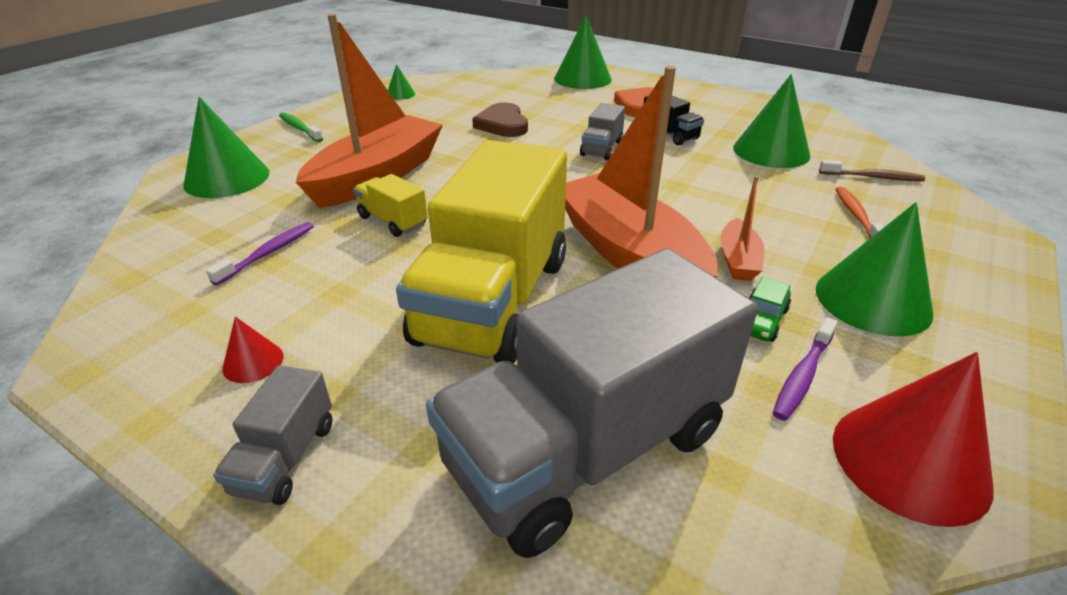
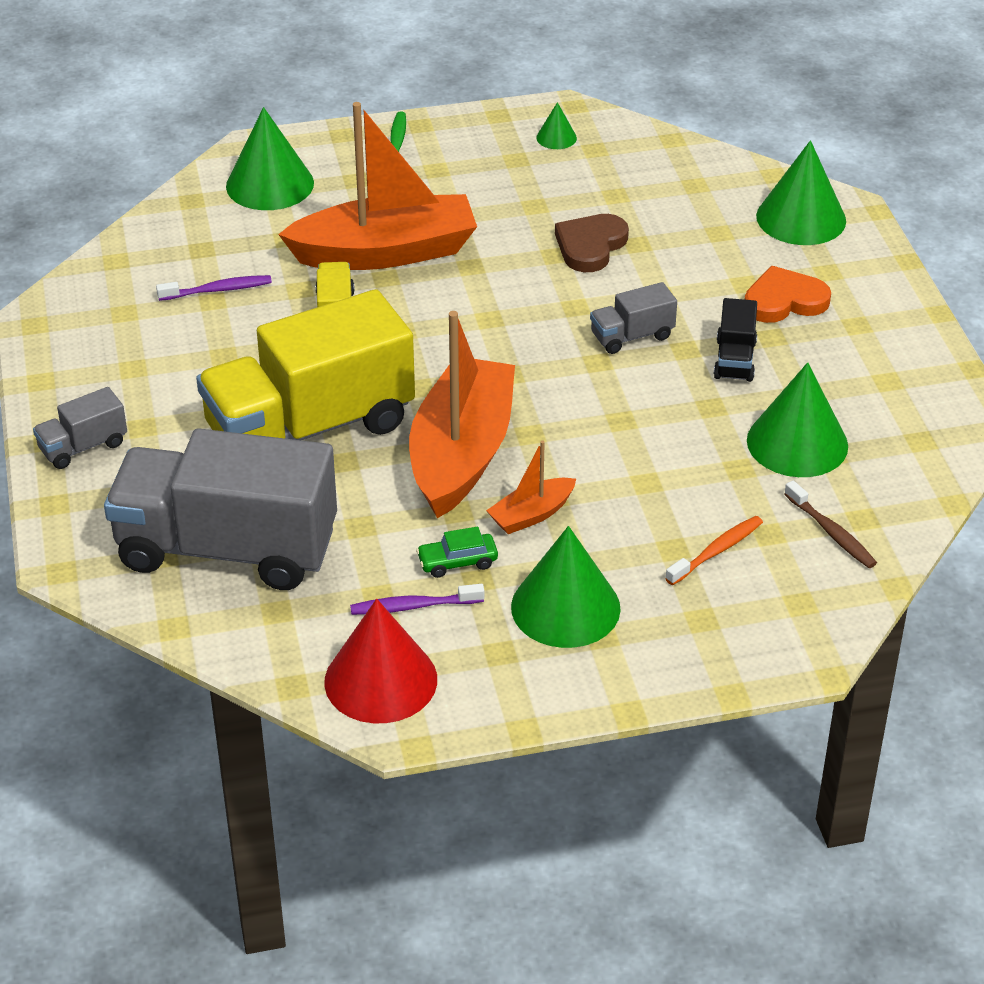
camera: 45 degrees right, 5 degrees up
(253, 362) = (124, 376): red cone -> none

